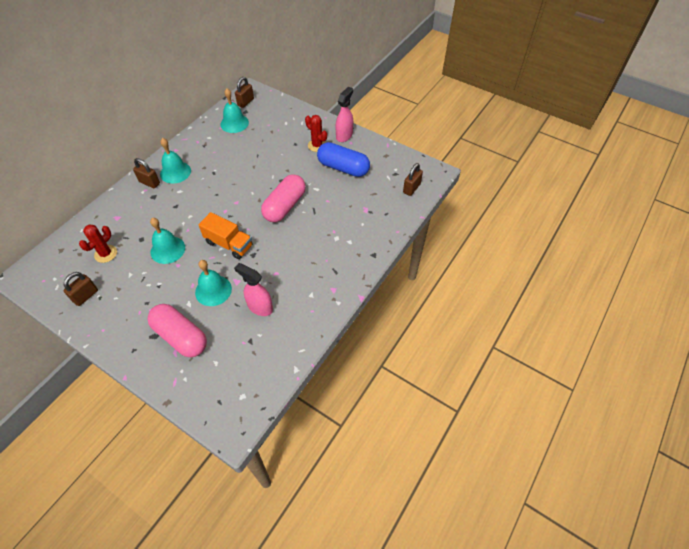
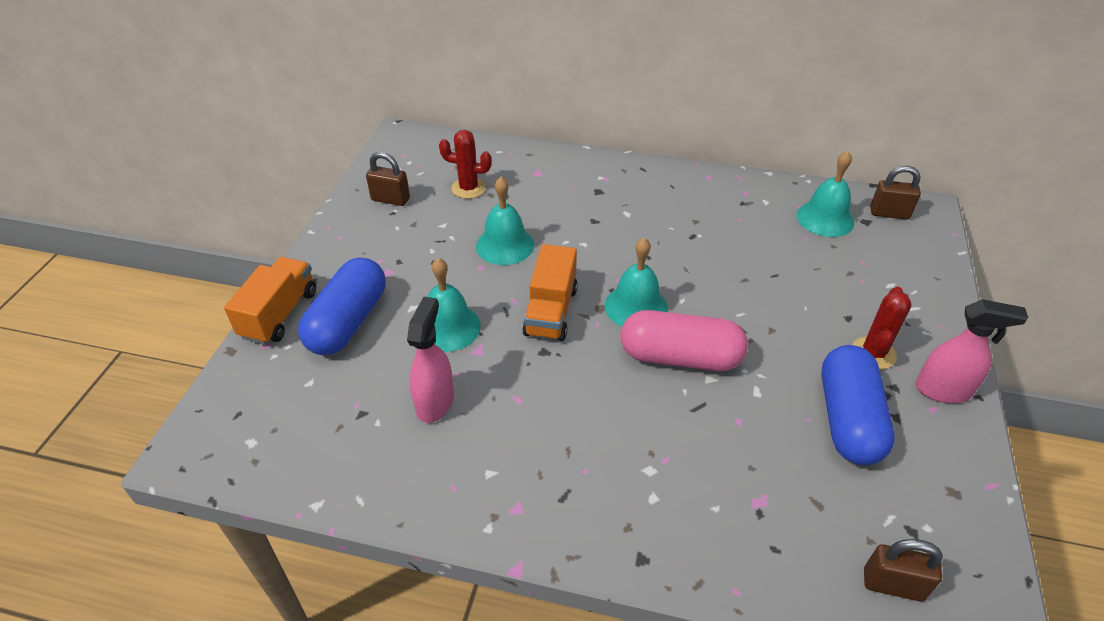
camera: 70 degrees right, 10 degrees down
(149, 183) = (622, 177): brown padlock -> none
(152, 372) = (279, 314): none -> orange truck
(175, 172) = (662, 194): turquoise bell -> turquoise bell (636, 307)
(181, 336) = (348, 322): pink capsule -> blue capsule

